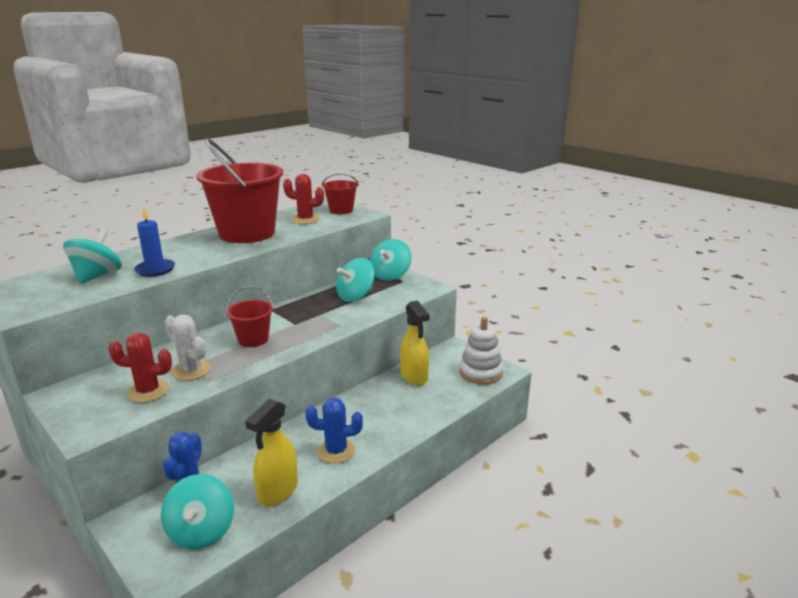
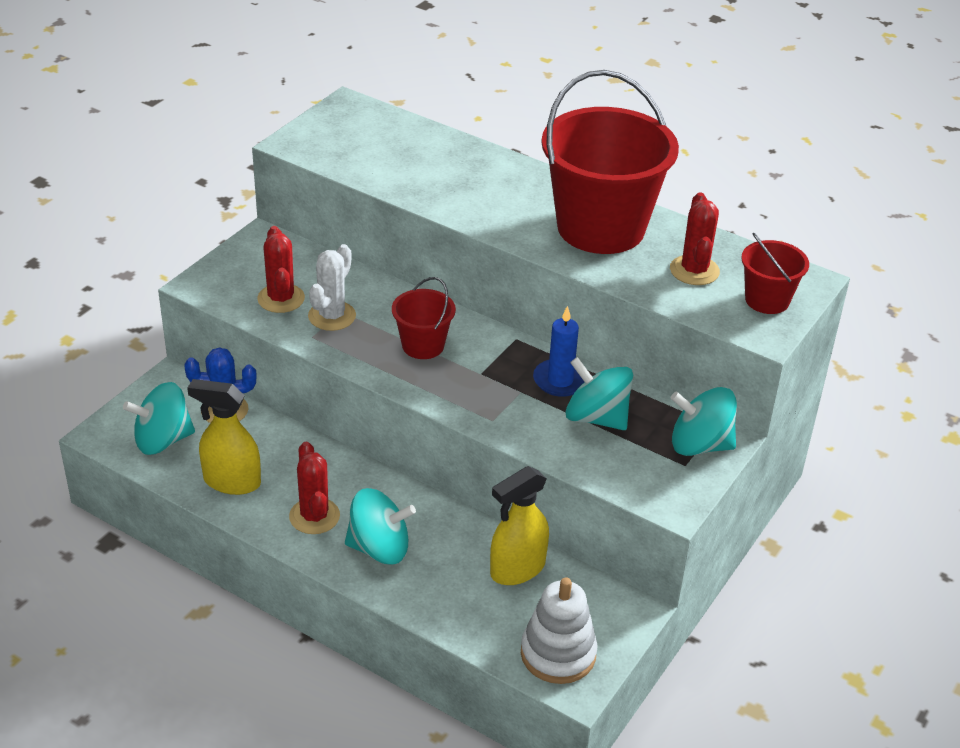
camera: 75 degrees right, 15 degrees up
(97, 276) = (399, 155): turquoise spinning top -> turquoise spinning top (379, 548)
(155, 270) = (434, 190): blue candle -> blue candle (560, 380)
(336, 451) = (314, 516): blue cactus -> red cactus

